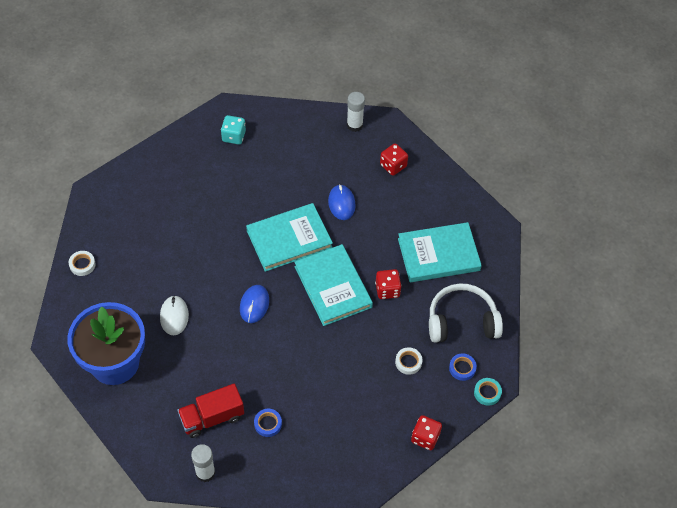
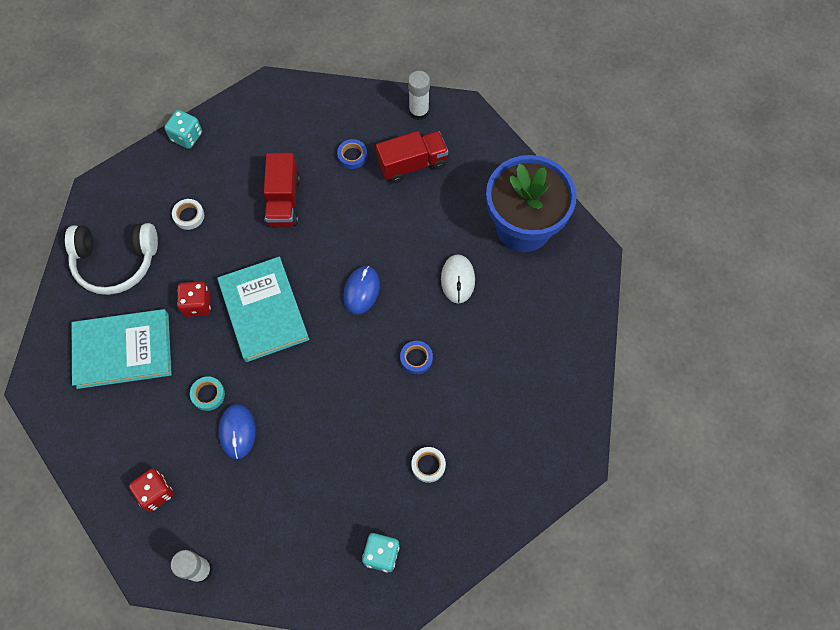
camera: 175 degrees left, 10 degrees up
(82, 264) = (576, 351): white tape -> white tape (428, 465)
(289, 239) = (312, 379): turquoise book -> none
(327, 378) = (283, 201): none -> red truck
(425, 437) = (186, 136): red dice -> turquoise dice
(462, 368) = (129, 207): blue tape -> blue tape (416, 358)
(487, 393) = (108, 179): turquoise tape -> turquoise tape (208, 394)

